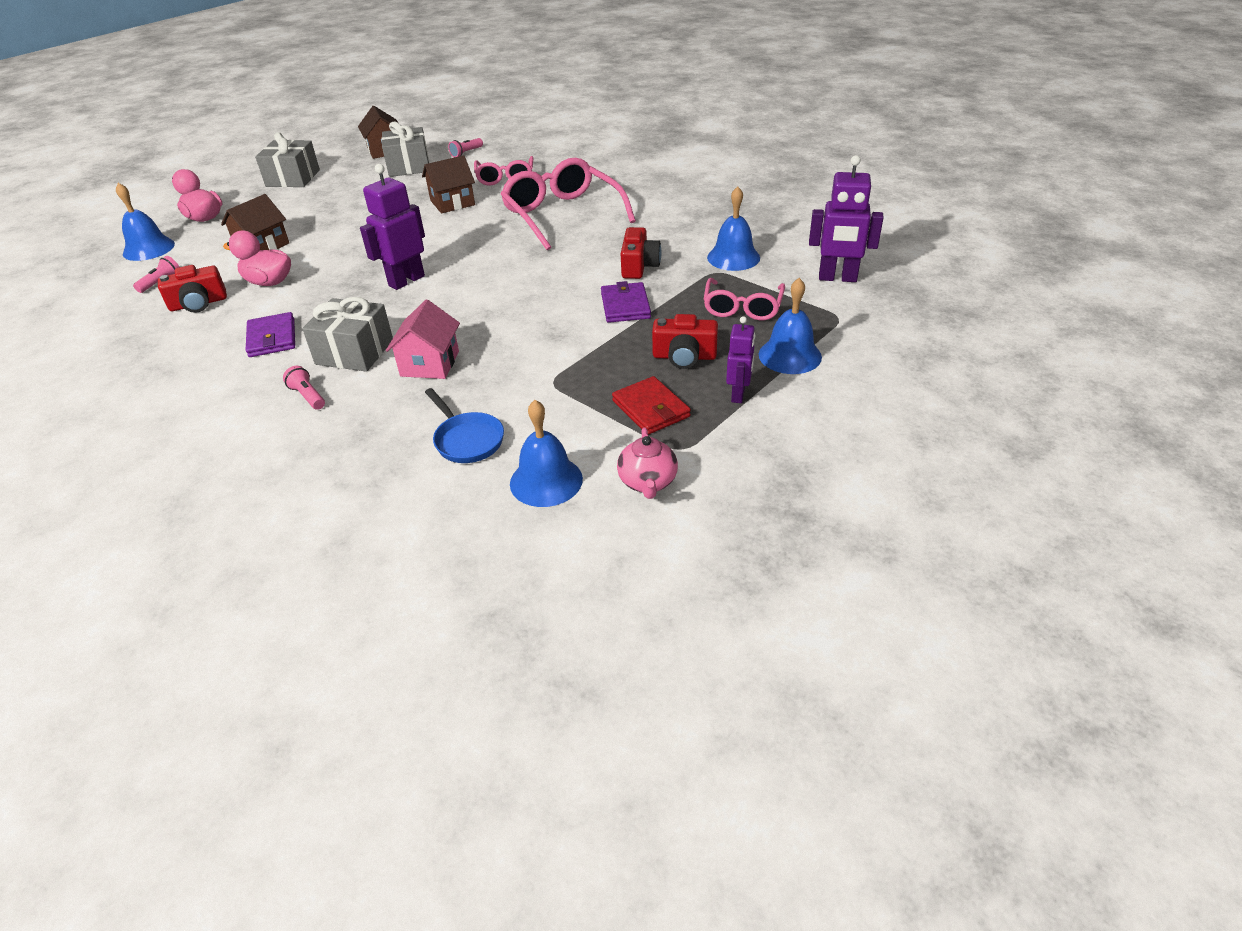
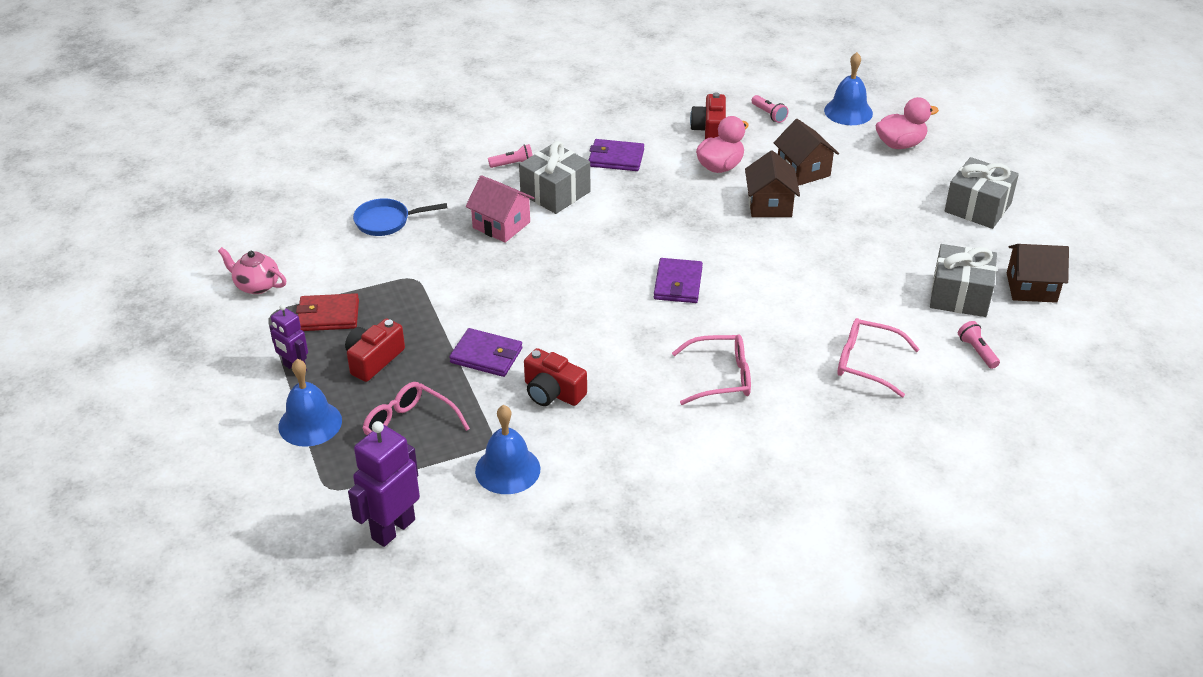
camera: 115 degrees right, 0 degrees up
(406, 281) = (655, 239): purple robot -> none
(452, 203) = (819, 305): brown house -> brown house (769, 205)
(464, 256) = (678, 284): none -> purple wallet
(546, 481) = (307, 243): blue bell -> none
(562, 215) = (721, 377): pink glasses -> pink glasses, size x0.59

